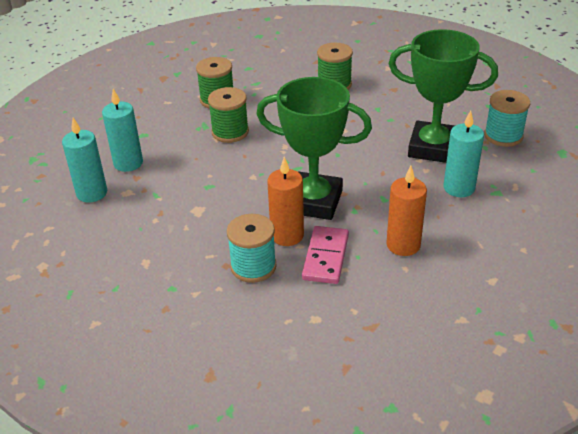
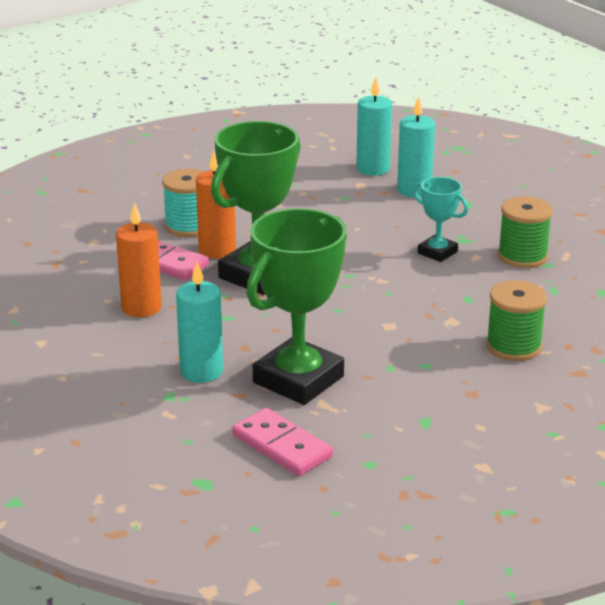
camera: 110 degrees right, 10 degrees down
(230, 132) = (437, 252): green spool -> turquoise trophy
(503, 136) = (282, 446): turquoise spool -> pink domino

